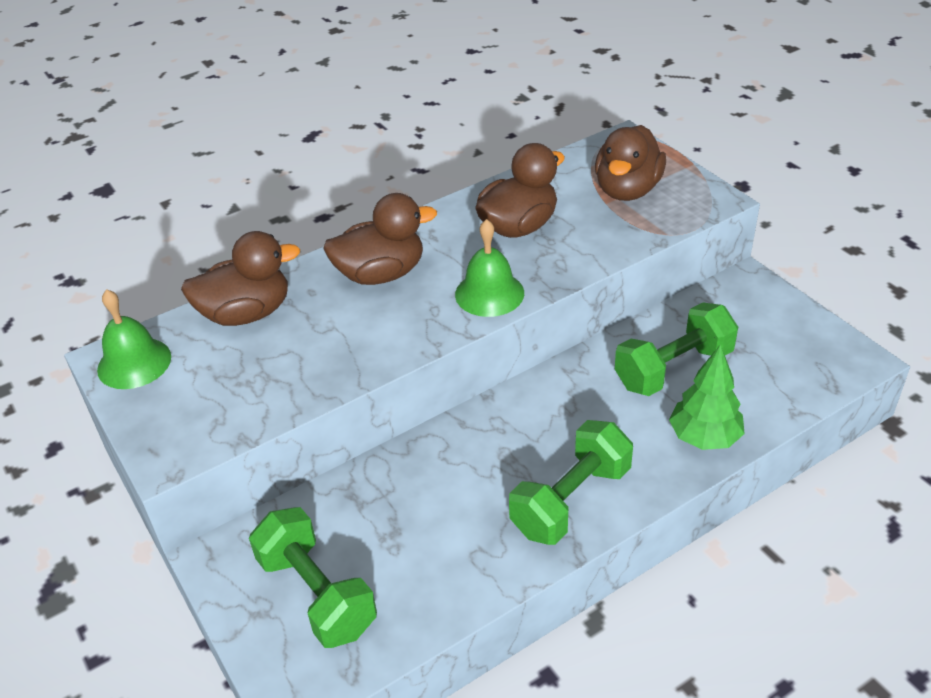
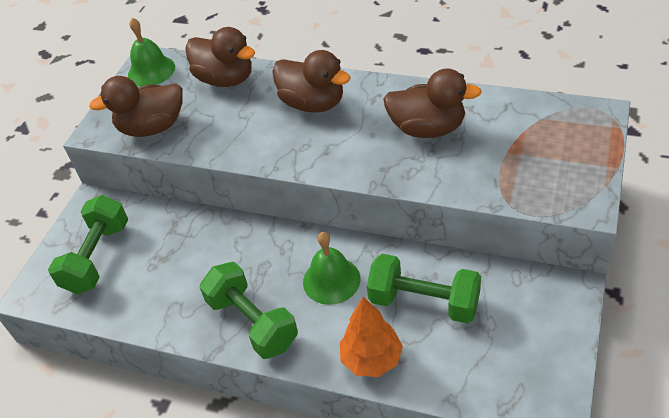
camera: 55 degrees right, 5 degrees up
(489, 293) = (345, 159): green bell -> green bell (331, 280)
(571, 500) = (252, 322): green dumbbell -> green dumbbell turned 45 degrees clockwise
(627, 190) = (536, 153): brown duck -> brown duck (152, 127)
(704, 438) = (372, 359): green tree -> orange tree

